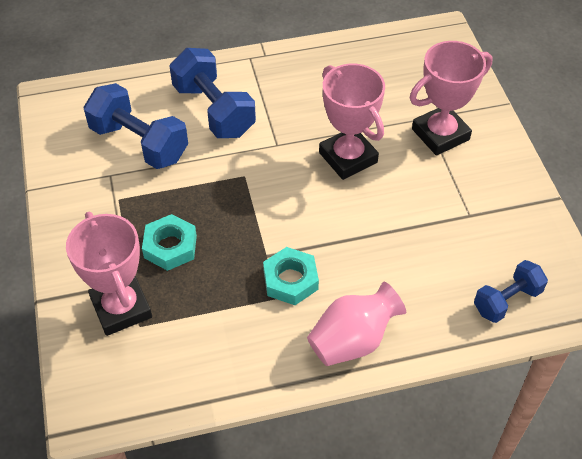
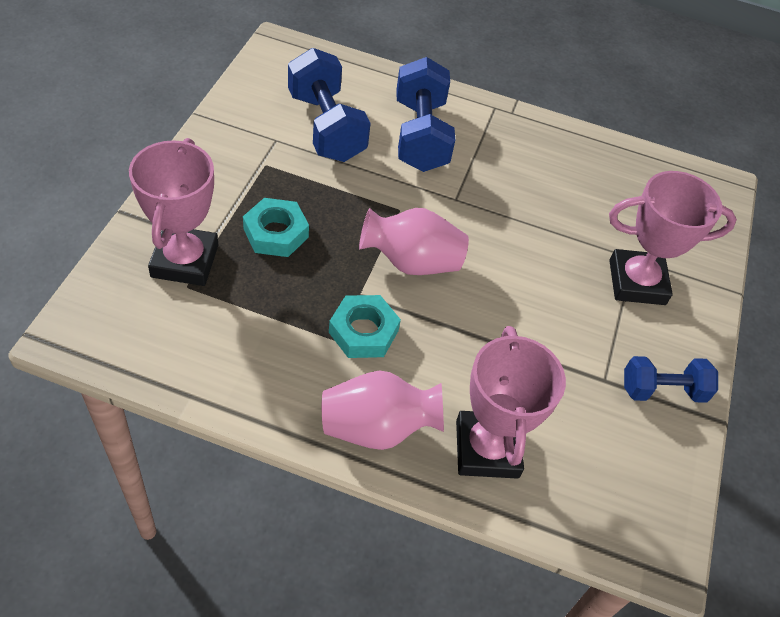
camera: 25 degrees right, 0 degrees up
(283, 210) = (411, 262): none -> pink vase
(348, 157) = (518, 250): pink trophy -> pink trophy (487, 449)
(507, 300) = (577, 492): blue dumbbell -> blue dumbbell (662, 390)

